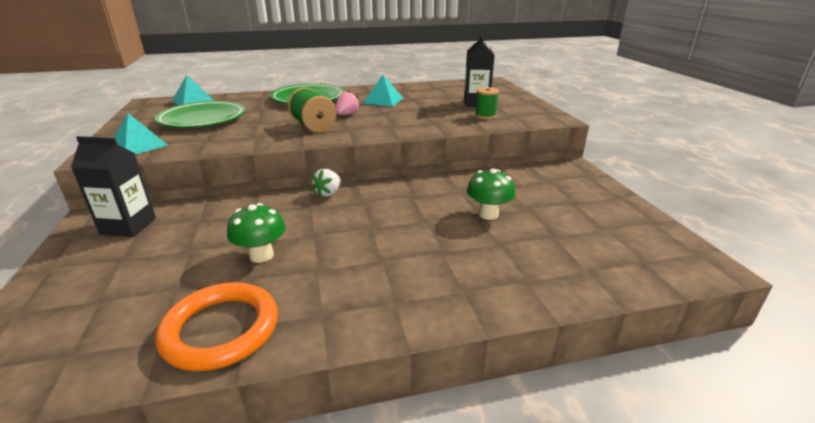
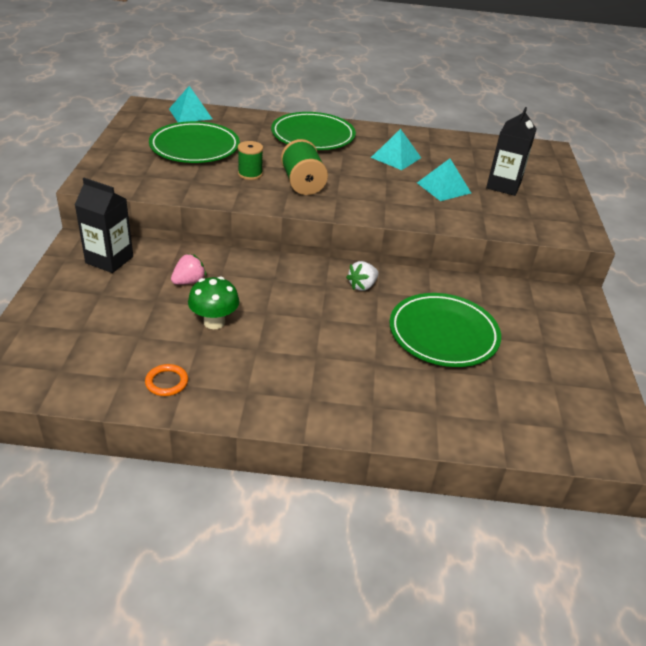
camera: 15 degrees right, 10 degrees up
(138, 146) = (129, 175): turquoise pyramid -> turquoise pyramid (444, 188)
(221, 330) = (166, 382): orange ring -> orange ring, size x0.46
(328, 193) = (296, 267): white strawberry -> white strawberry (362, 286)
(347, 114) = (345, 173): pink strawberry -> pink strawberry (189, 281)
(485, 116) = (500, 210): green spool -> green spool (250, 174)
(488, 214) = (443, 334): green mushroom -> green plate

